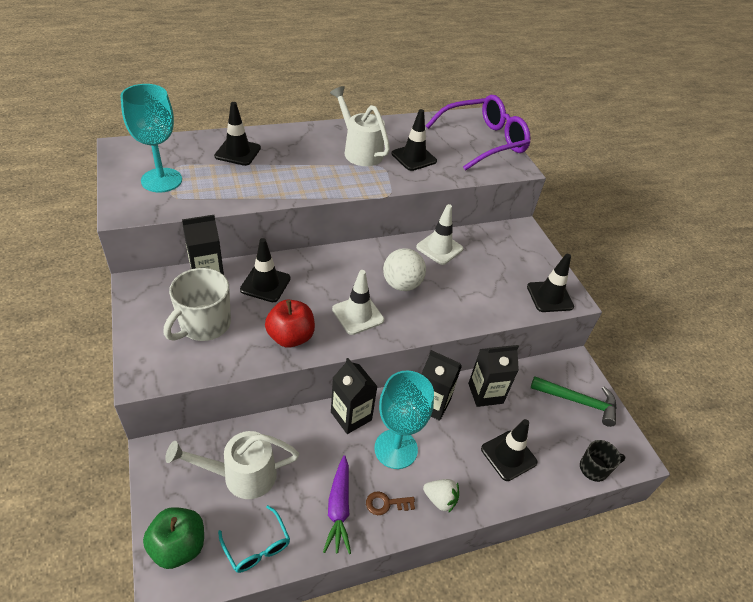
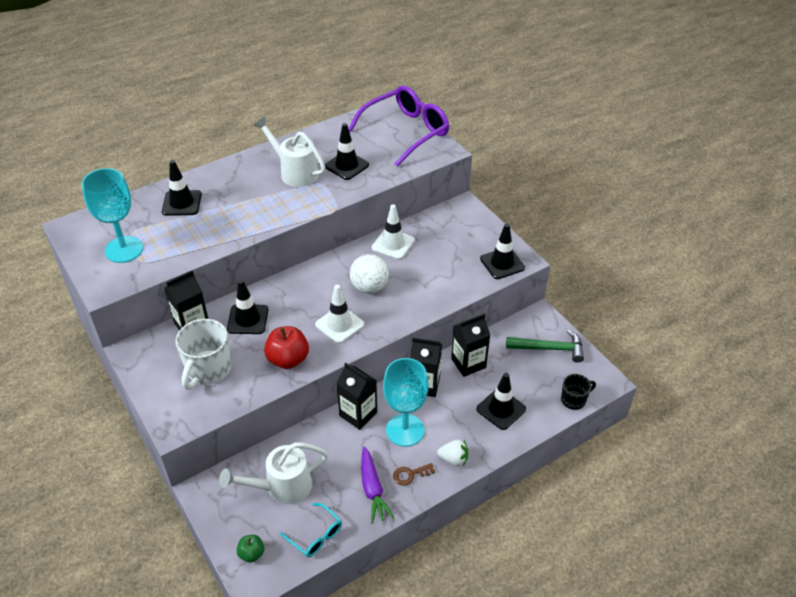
camera: 10 degrees left, 0 degrees up
(178, 546) = (251, 554): green apple -> green apple, size x0.56

